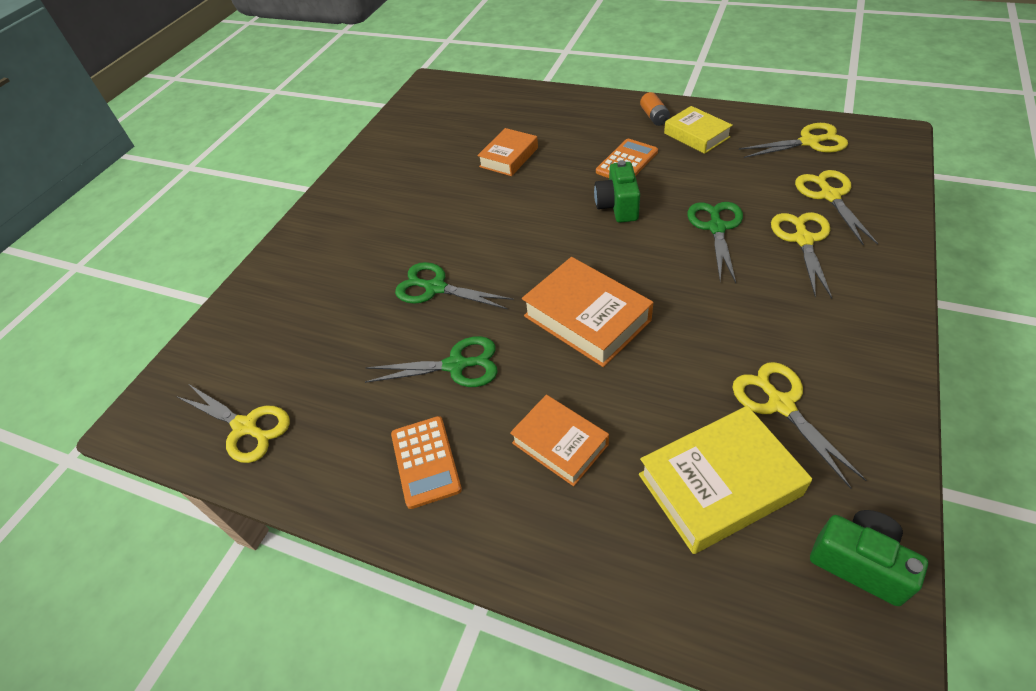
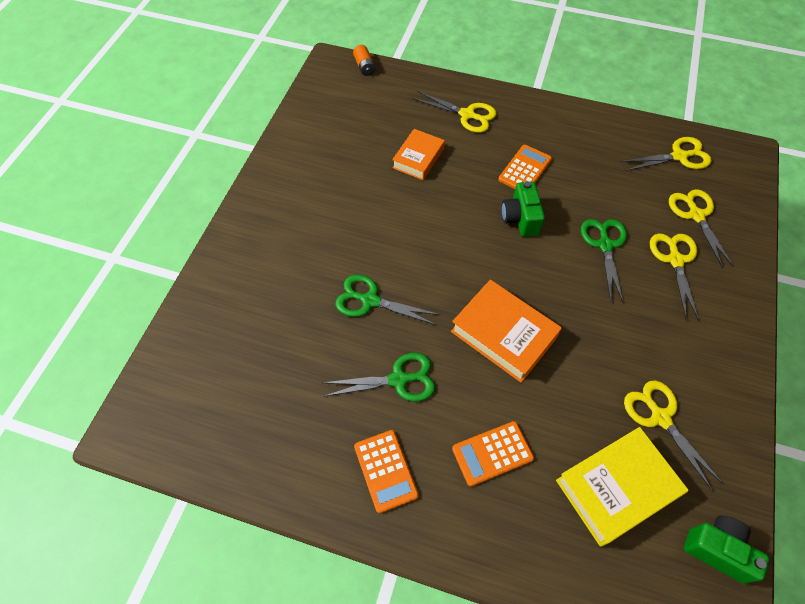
camera: 10 degrees left, 10 degrees up
(245, 427) = (225, 439): yellow scissors -> yellow scissors (467, 115)
(560, 443) = (492, 453): orange book -> orange calculator
(654, 117) = (545, 119): orange battery -> orange battery (364, 66)
(696, 135) = (583, 143): yellow book -> none

